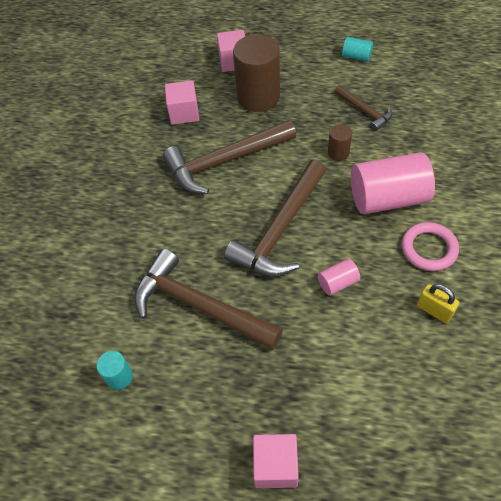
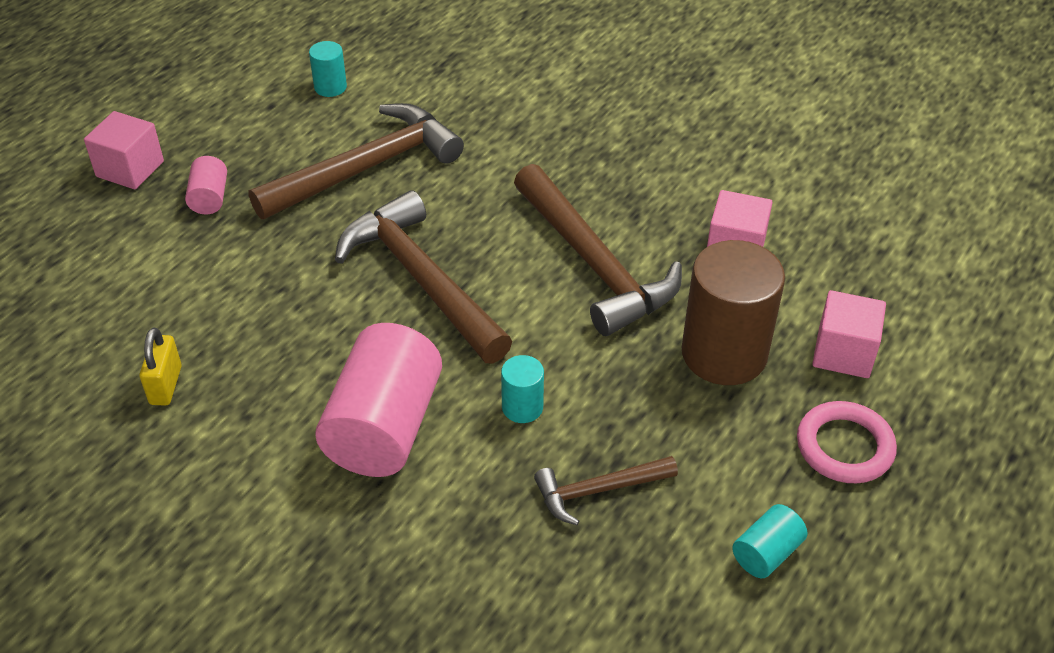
camera: 110 degrees right, 10 degrees down
(225, 161) = (594, 264): brown hammer -> brown hammer turned 150 degrees clockwise
(337, 283) = (290, 304): pink cylinder -> pink cylinder (209, 198)
(338, 153) = (522, 407): brown cylinder -> turquoise cylinder
(429, 249) = (258, 431): pink ring -> pink ring (844, 447)
(434, 310) = (166, 385): yellow padlock -> yellow padlock turned 60 degrees counterclockwise

